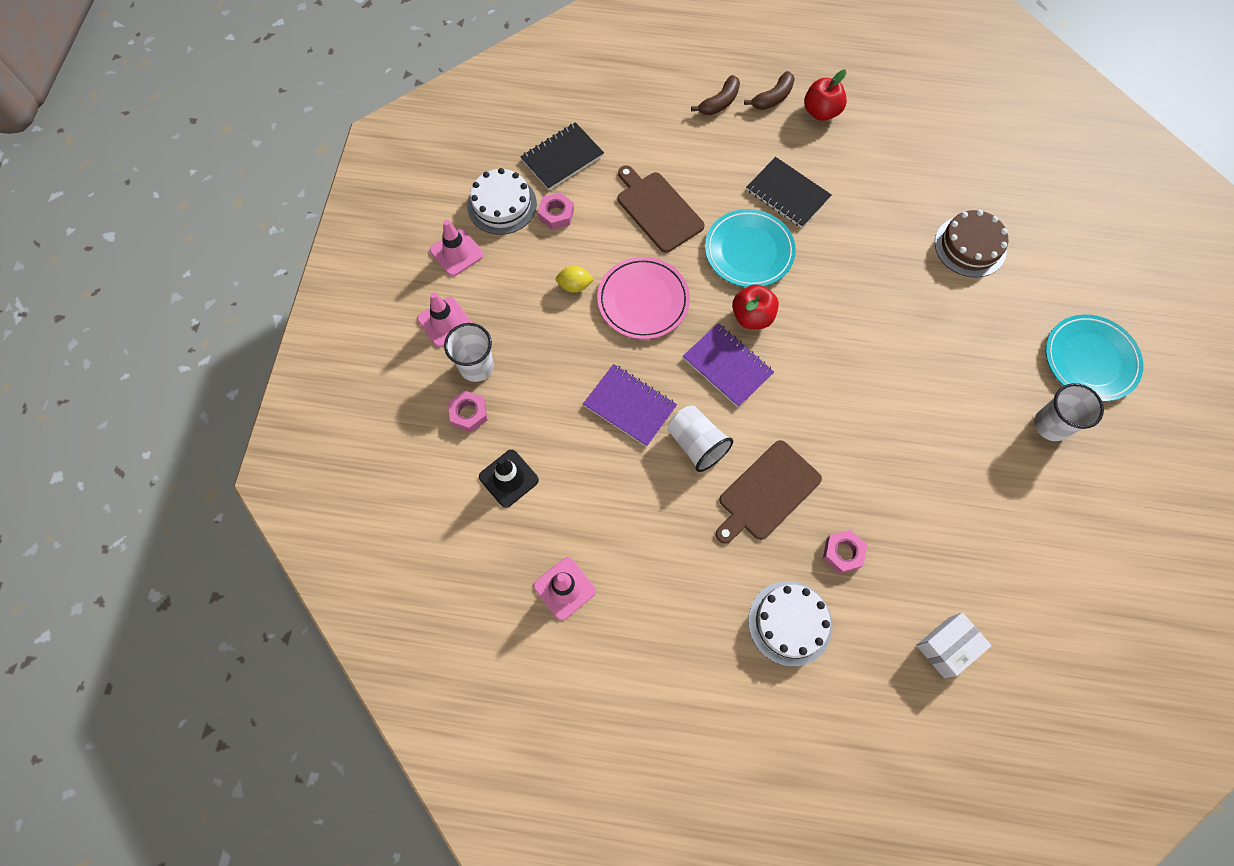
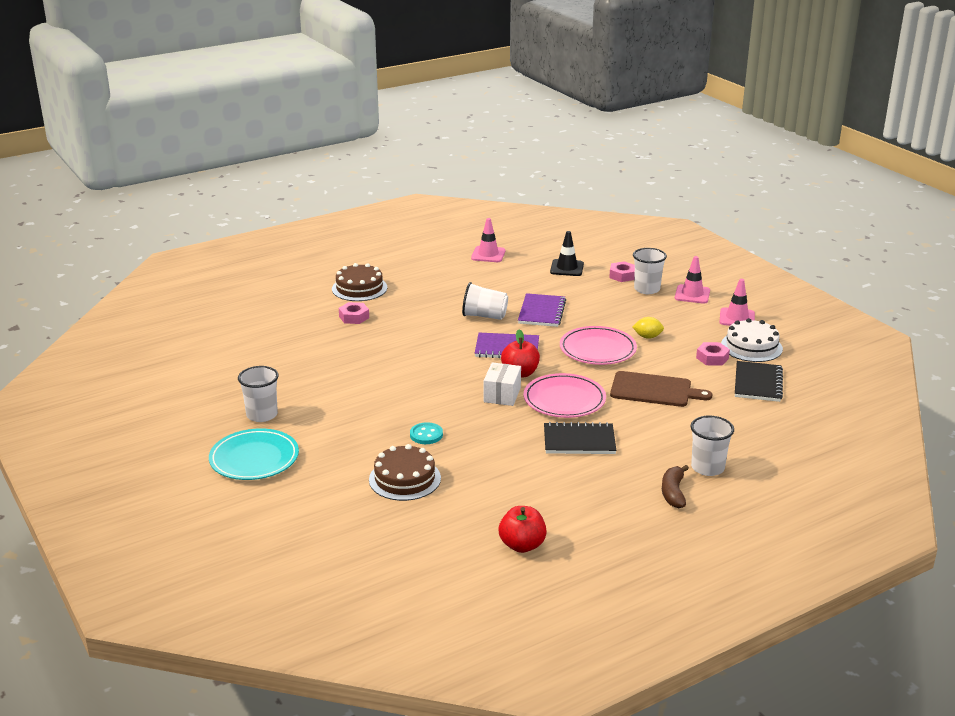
camera: 140 degrees right, 40 degrees down
(574, 286) = (647, 337): yellow lemon -> yellow lemon turned 45 degrees clockwise
(630, 406) = (542, 312): purple notebook -> purple notebook turned 75 degrees counterclockwise
(719, 103) = (707, 468): brown banana -> white cup
(749, 251) = (564, 400): turquoise plate -> pink plate
(767, 492) = (422, 318): brown cutting board -> none
(790, 623) = (359, 288): white cake -> brown cake
(821, 112) = (623, 504): red apple -> red apple (522, 545)
(911, 288) = (426, 435): none -> turquoise button
(946, 647) = (263, 313): white box -> white box (502, 395)

